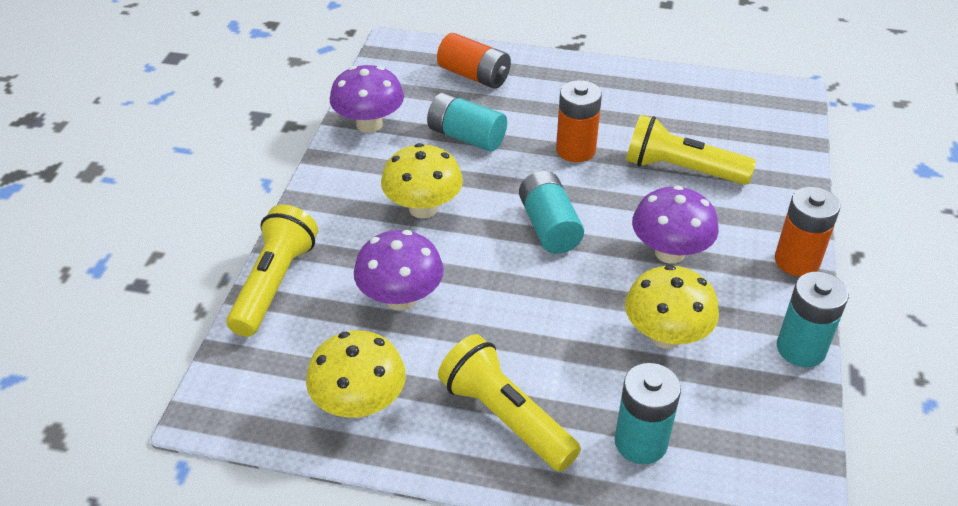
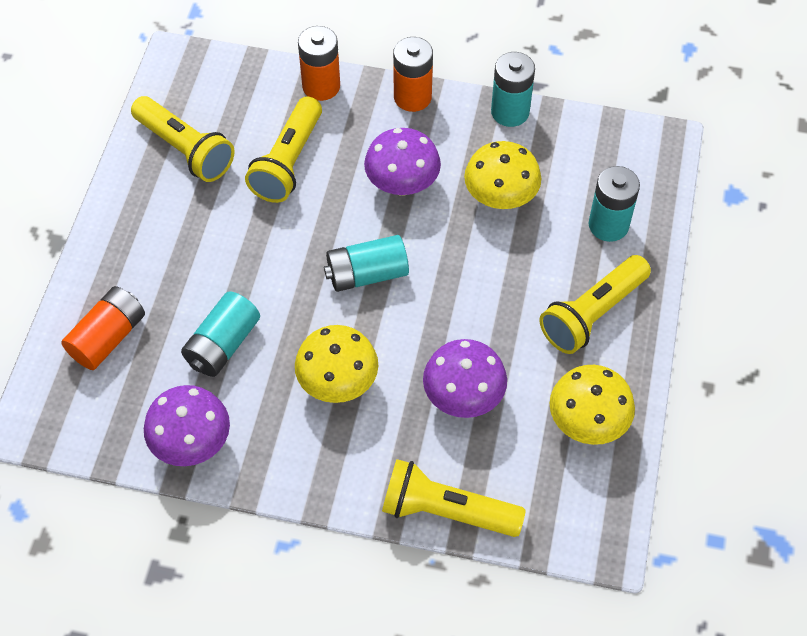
camera: 90 degrees left, 15 degrees up
(575, 150) = (252, 246): orange battery -> orange battery (321, 86)
(681, 105) = (185, 150): none -> yellow flashlight

